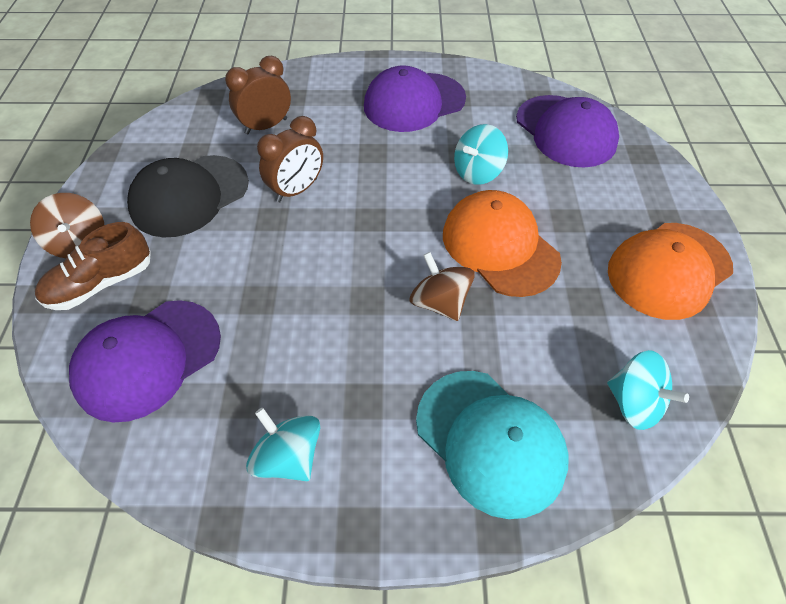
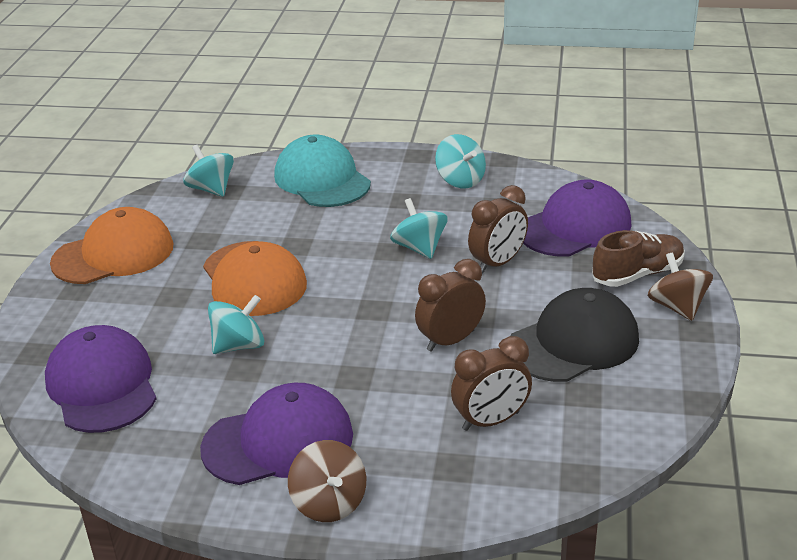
camera: 170 degrees left, 20 degrees down
(248, 289) = (498, 263): none -> brown clock
(335, 306) = (419, 248): none -> turquoise spinning top
(440, 302) = (327, 245): brown spinning top -> brown spinning top (329, 503)

